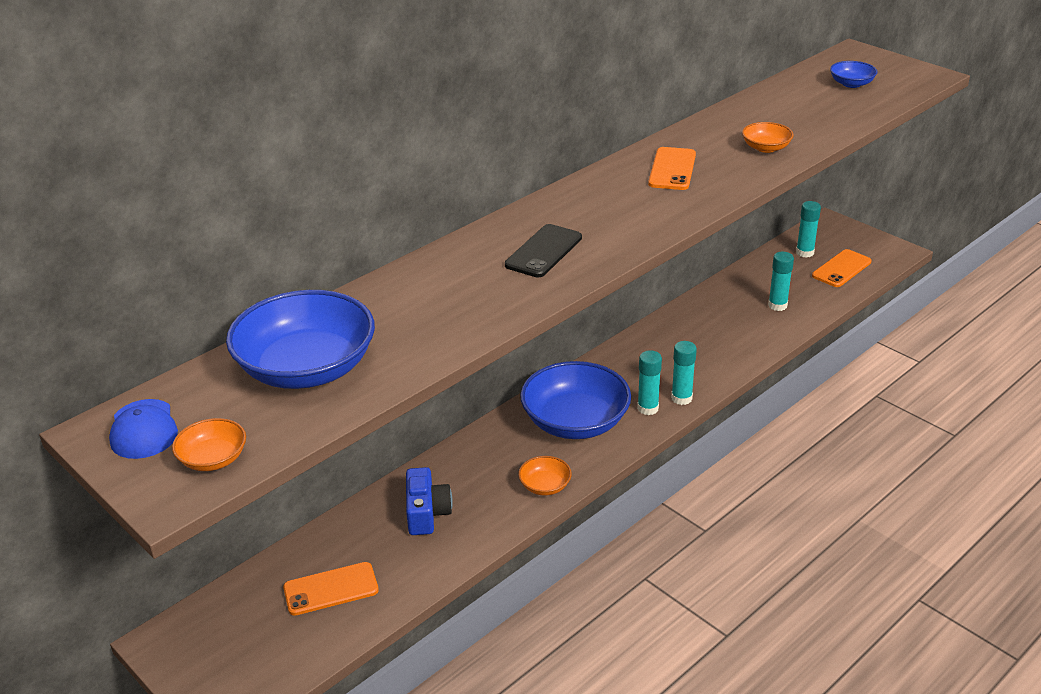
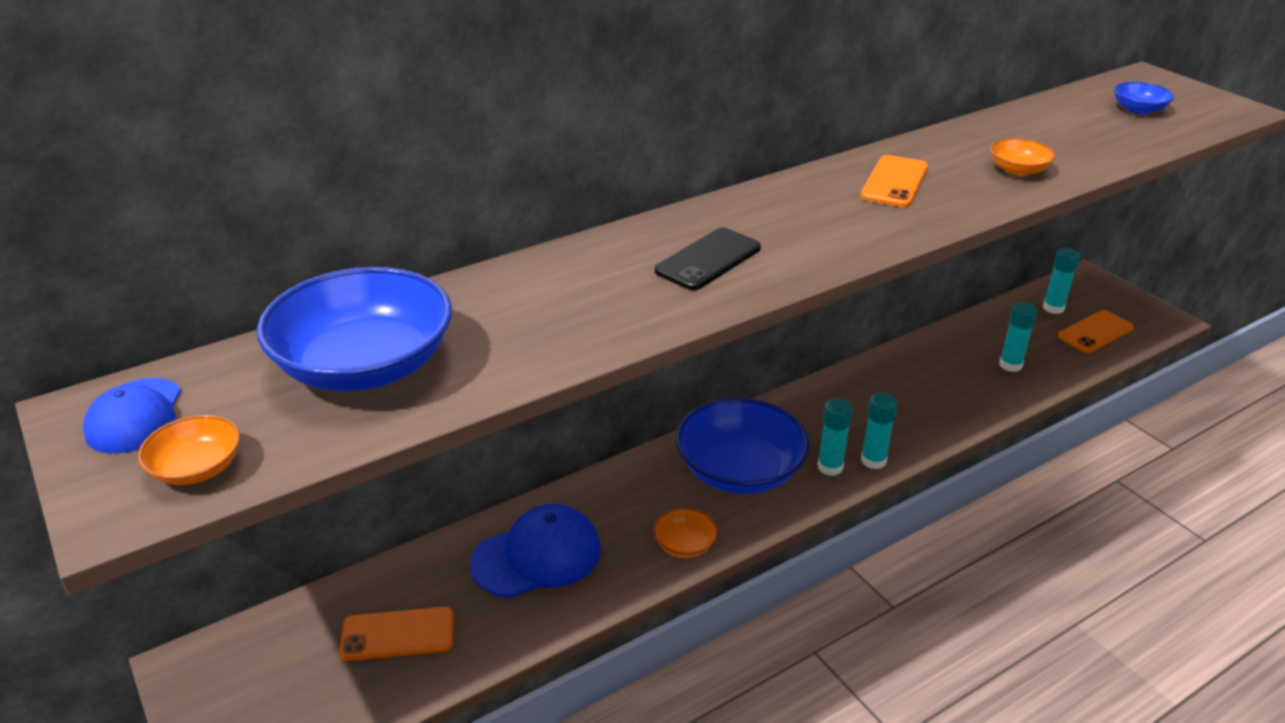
camera: 10 degrees right, 0 degrees up
(427, 513) = (537, 556): blue camera -> blue cap

